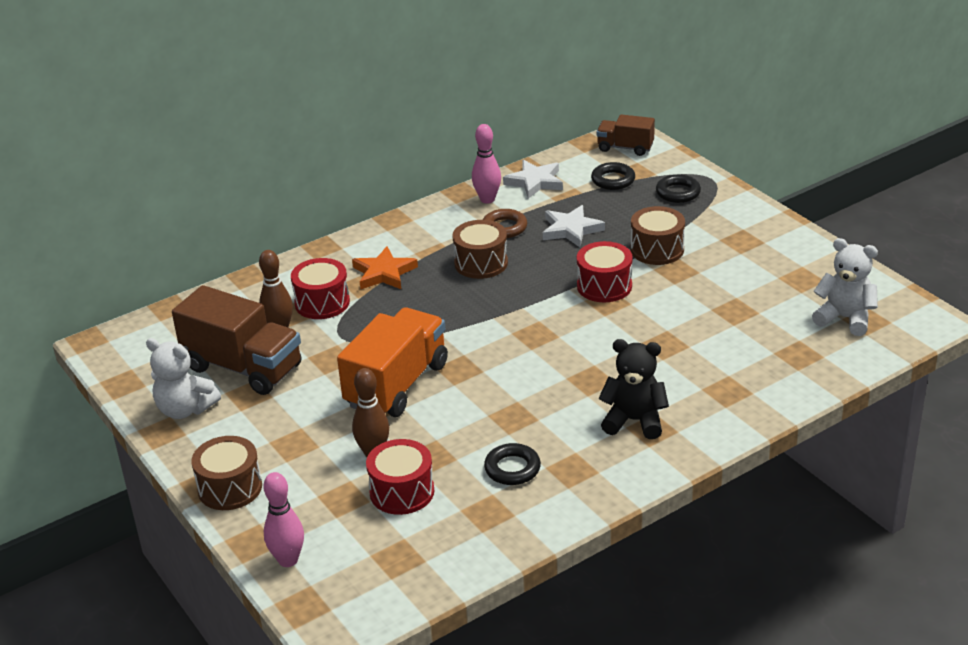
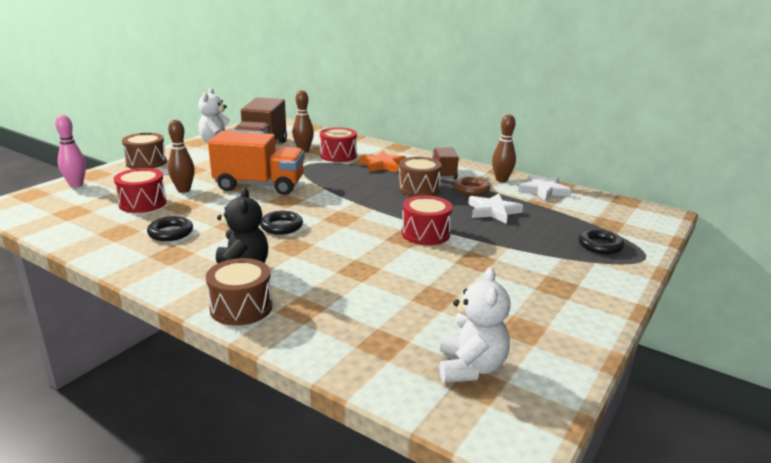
camera: 65 degrees right, 10 degrees down
(487, 199) = (501, 180): pink bowling pin -> brown bowling pin
(613, 180) = (583, 217): black ring -> black ring (281, 226)
(625, 148) = (639, 215): brown truck -> brown truck (443, 173)
(657, 249) = (499, 248): brown drum -> brown drum (241, 307)

